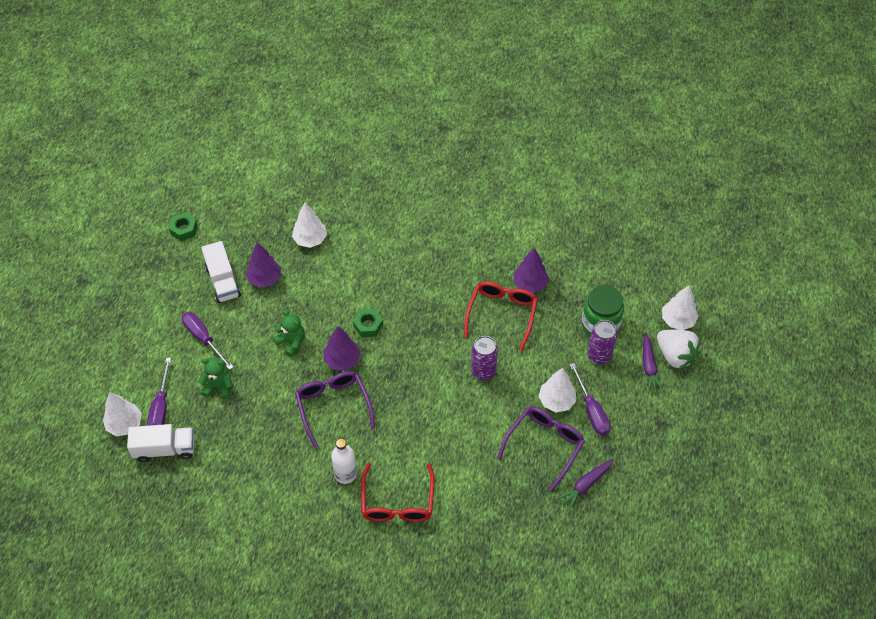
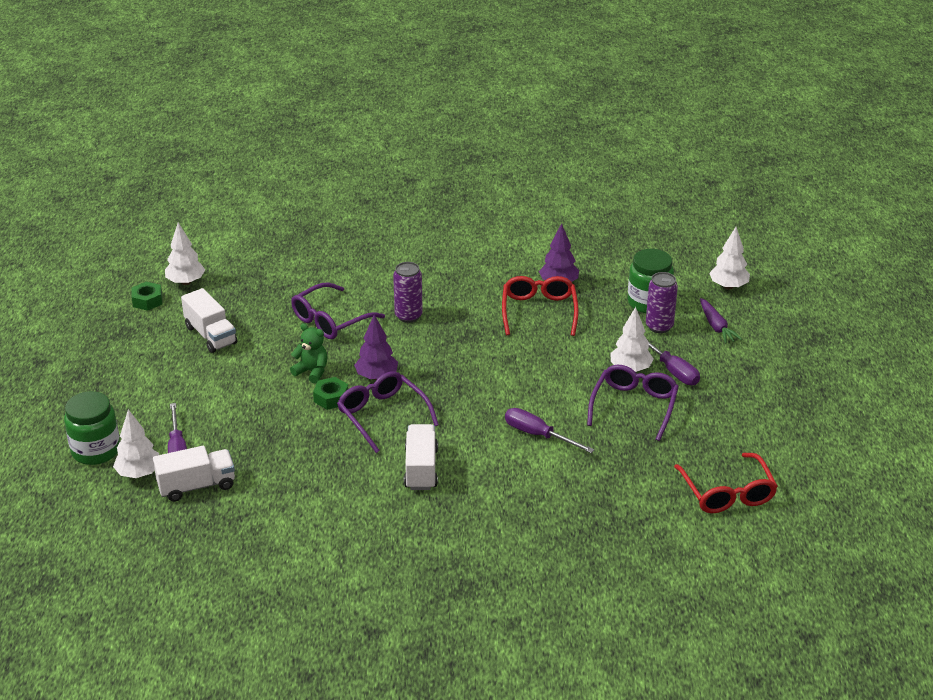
camera: 15 degrees left, 20 degrees down
(99, 391) = (96, 450): none -> green jar
(203, 338) = (206, 385): purple screwdriver -> purple screwdriver (538, 435)
(218, 387) = (241, 422): green teddy bear -> none
(265, 279) = (259, 325): purple tree -> none
(310, 240) = (299, 286): white tree -> white tree (186, 282)
(324, 286) = (330, 320): none -> purple glasses
(345, 474) = (421, 469): white bottle -> white truck
(368, 325) = (394, 344): green nut -> green nut (331, 398)
(397, 502) = (491, 481): red glasses -> red glasses (727, 493)
(483, 371) = (539, 359): purple can -> purple can (408, 316)
(585, 485) = (694, 430): purple carrot -> none
(675, 355) = (739, 313): white strawberry -> none

